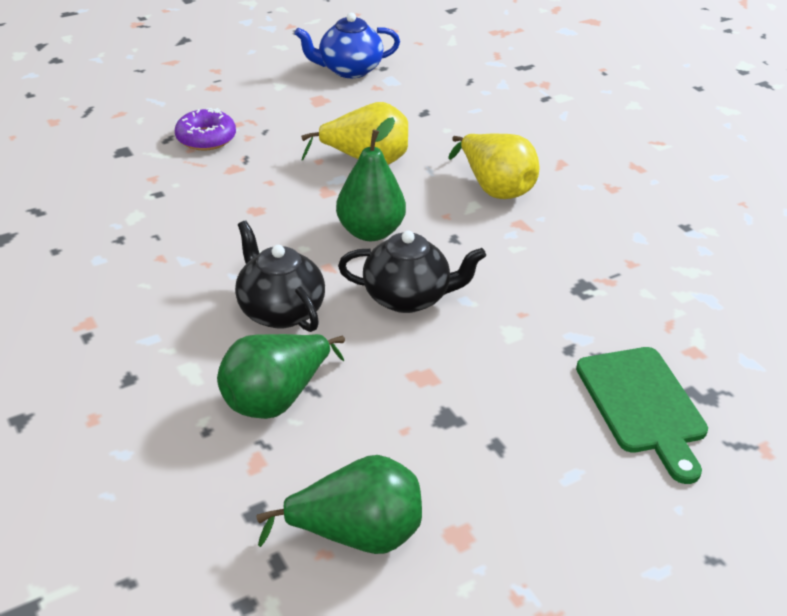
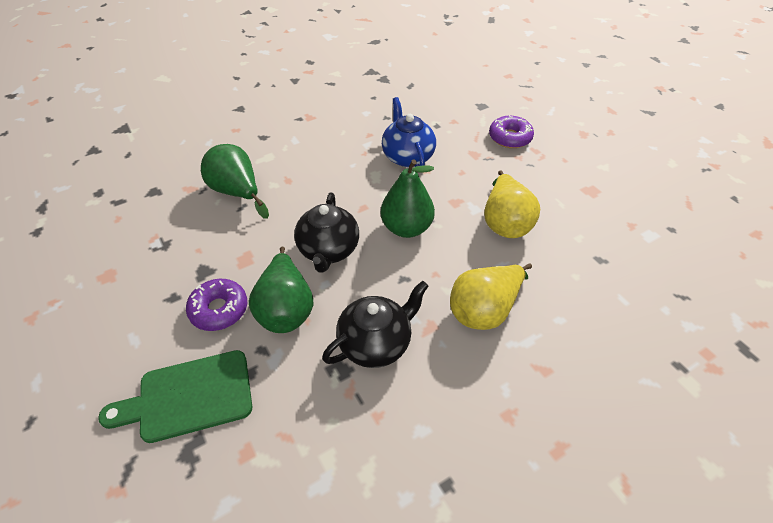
camera: 90 degrees right, 10 degrees up
(280, 310) = (317, 188): black teapot -> black teapot (376, 343)
(349, 70) = (654, 206): blue teapot -> blue teapot (407, 156)
(356, 534) = (124, 230): green pear -> green pear (286, 308)
(513, 393) = (219, 309): none -> purple donut

